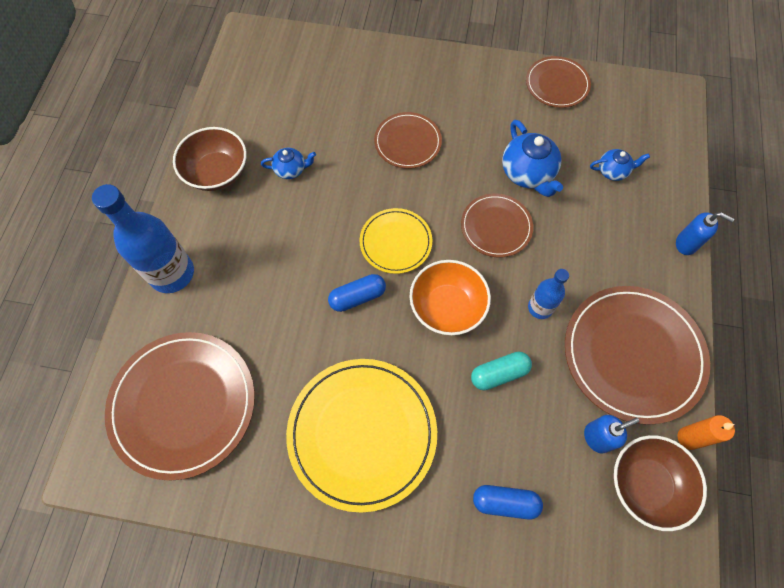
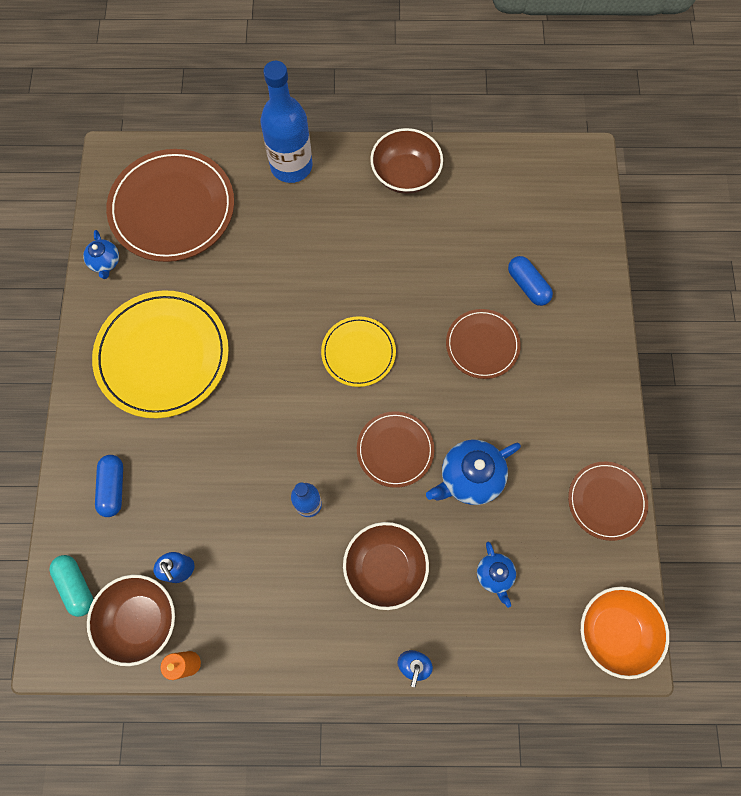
camera: 80 degrees right, 5 degrees up
(291, 170) = (422, 239): blue teapot -> blue teapot (105, 262)
(357, 297) = (293, 328): blue capsule -> blue capsule (527, 285)
(447, 307) = (295, 412): orange bowl -> orange bowl (614, 631)
(499, 374) = (233, 470): turquoise capsule -> turquoise capsule (76, 586)
(603, 252) = (385, 567): none -> brown bowl
(633, 354) = (270, 604): brown plate -> none

